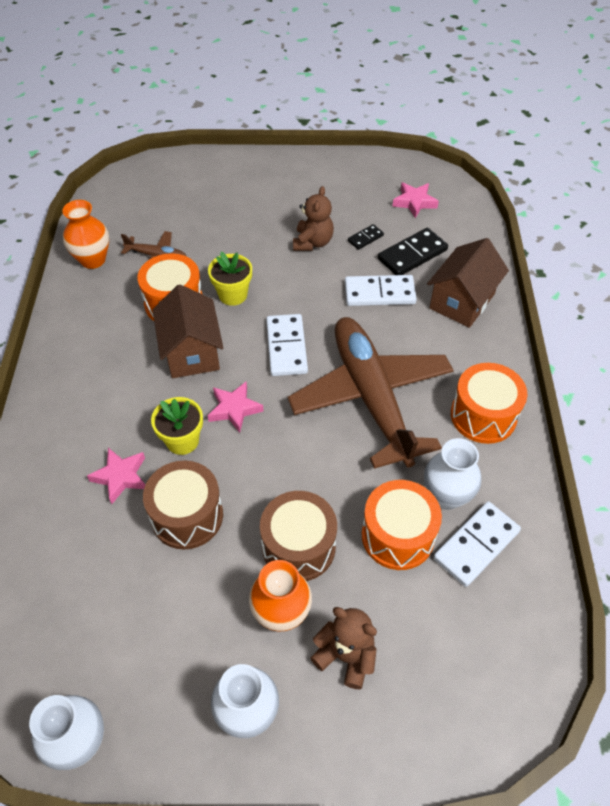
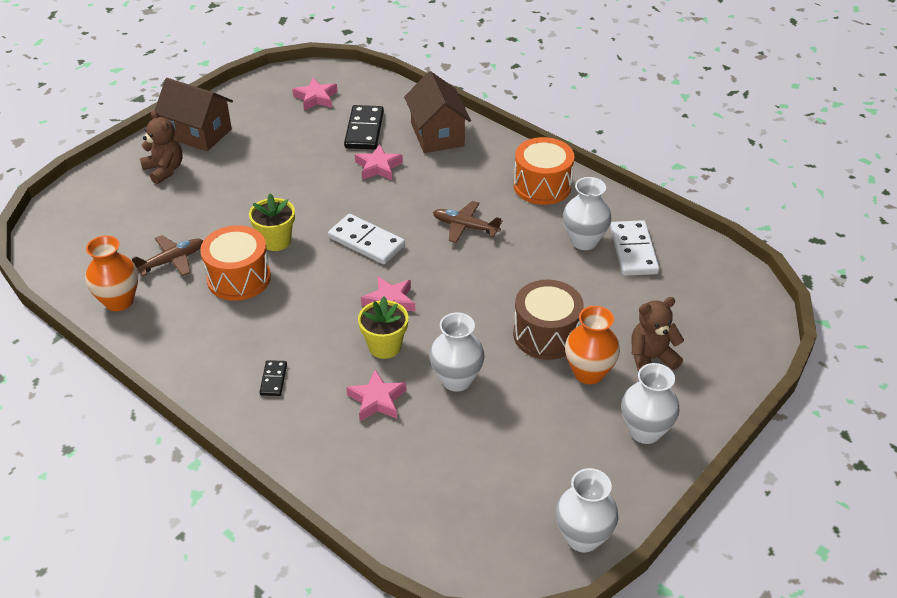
camera: 50 degrees left, 10 degrees down
(187, 516) = (456, 380): brown drum -> white vase
(192, 352) = (304, 295): brown house -> brown house (198, 133)
(312, 242) = (282, 169): brown teddy bear -> brown teddy bear (164, 170)
(365, 238) = (316, 142): black domino -> black domino (273, 379)
(371, 397) = (465, 227): brown plane -> brown plane, size x0.42
(379, 293) = (378, 167): white domino -> pink star
(397, 535) = (589, 281): orange drum -> none

